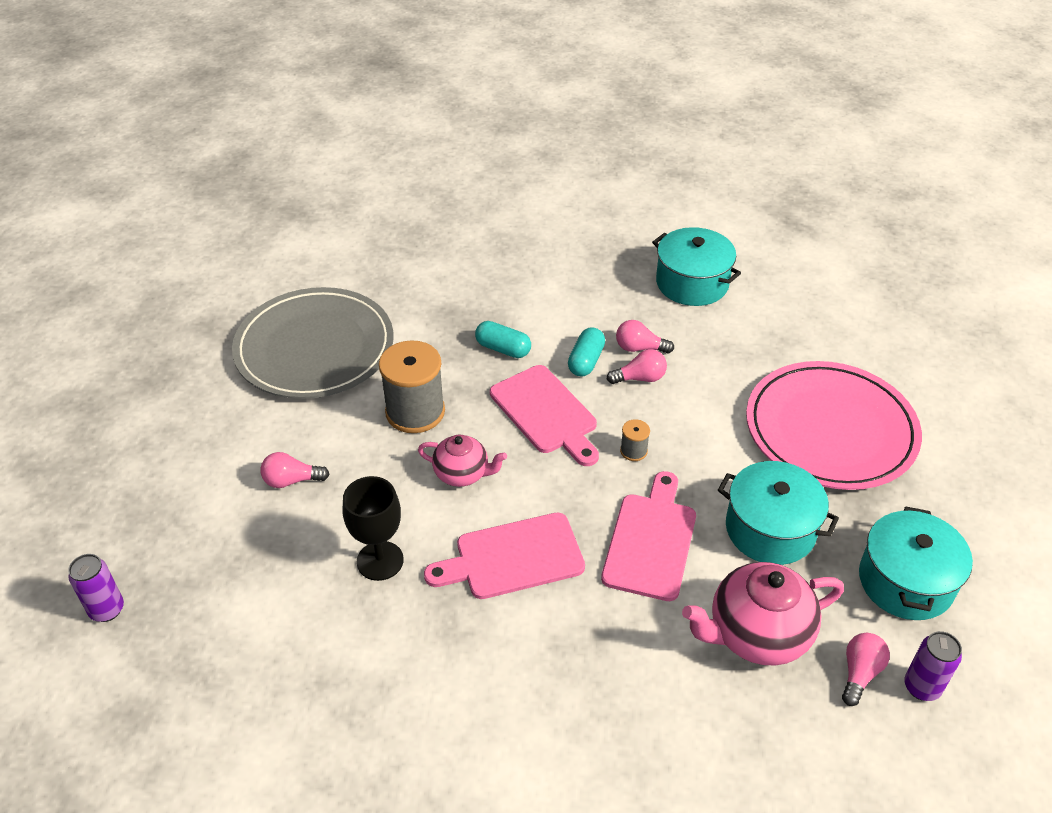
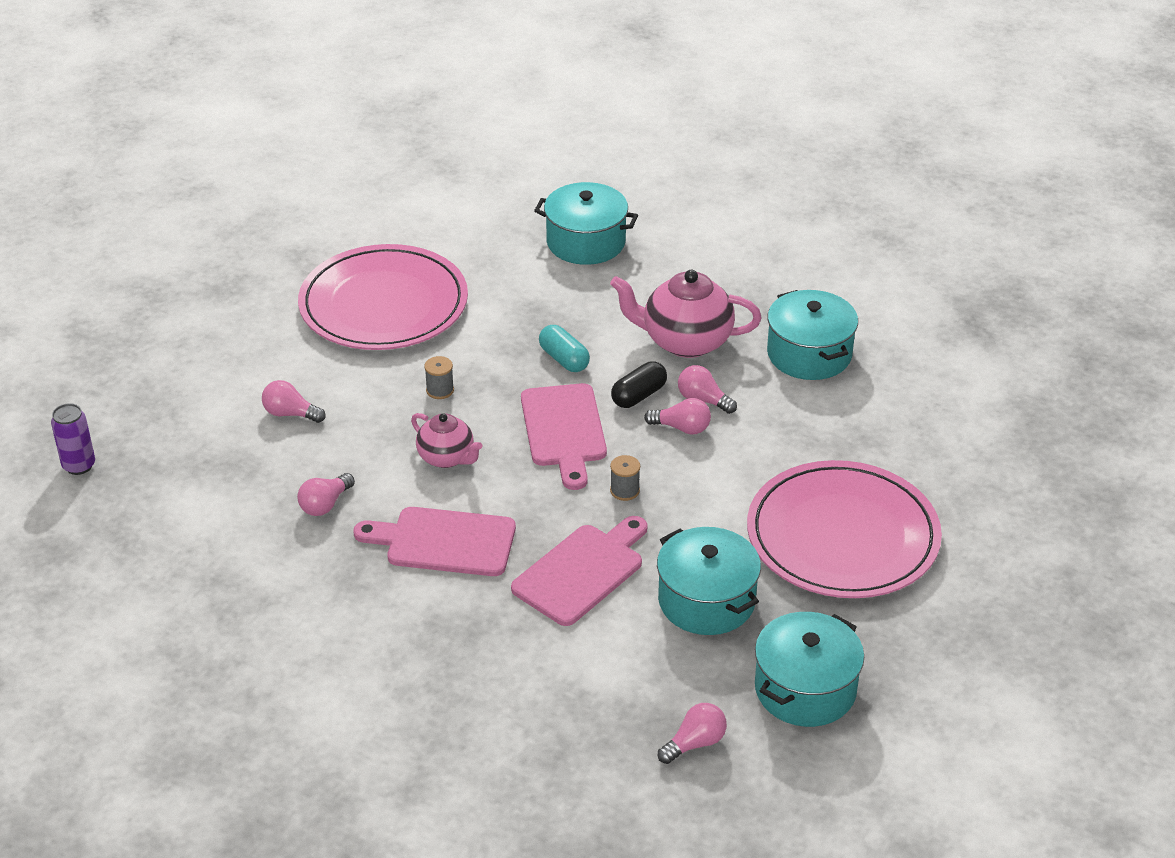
camera: 25 degrees right, 5 degrees down
(315, 348) = (383, 304): grey plate -> pink plate
(380, 561) = (325, 504): black goblet -> pink light bulb
(415, 412) = (440, 390): grey spool -> grey spool, size x0.45
(453, 242) = (586, 242): none -> turquoise pot
(586, 361) = (638, 395): turquoise capsule -> black capsule
(756, 634) = (622, 679): pink teapot -> pink teapot (685, 341)
(922, 687) = (745, 775): purple can -> none

